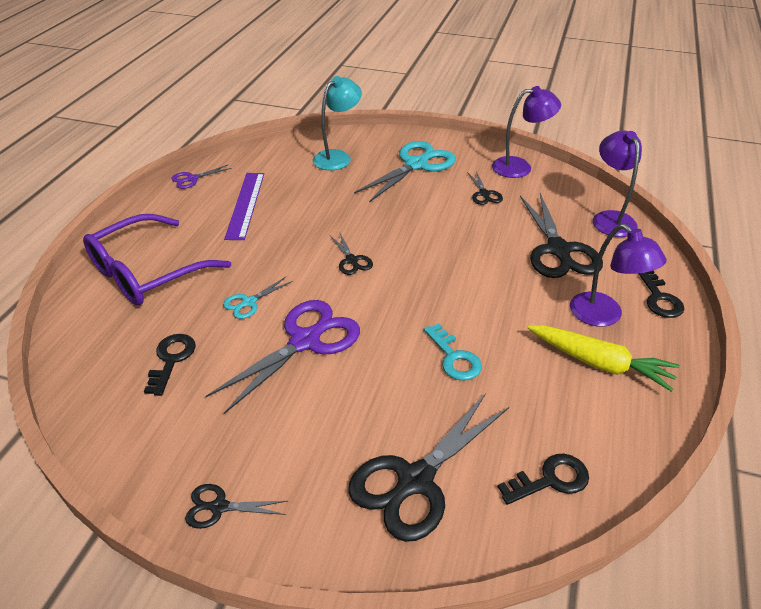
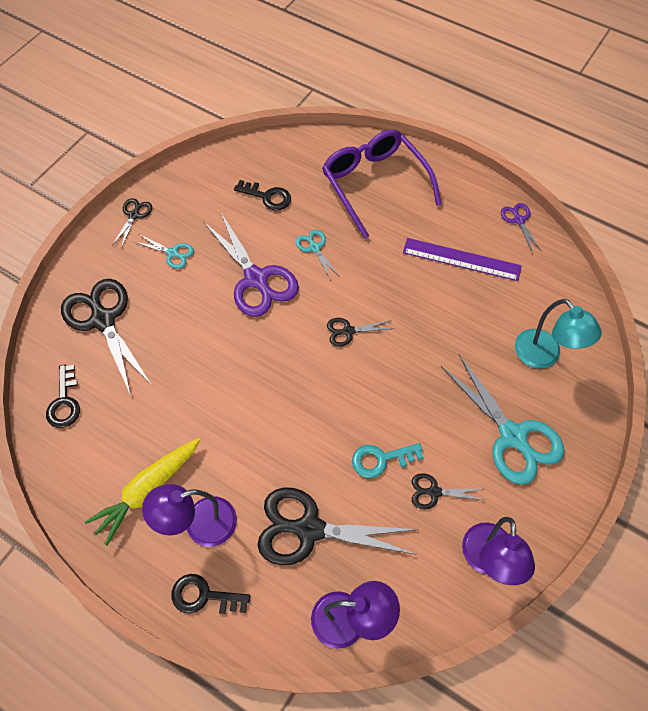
camera: 105 degrees right, 20 degrees up
(283, 435) = (172, 253): none -> turquoise scissors
(454, 357) = (199, 378): turquoise key -> turquoise key (381, 459)

